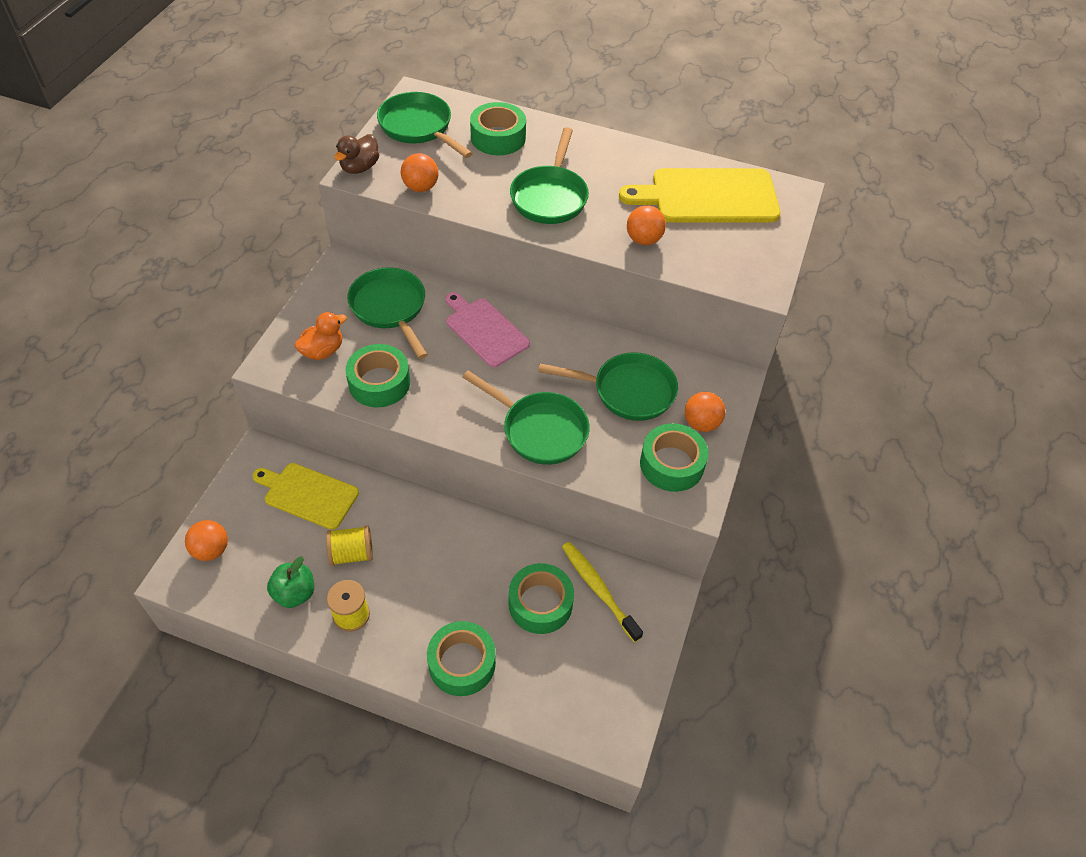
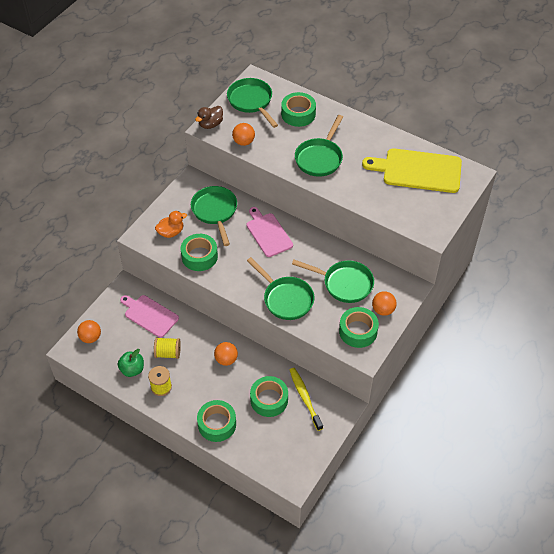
camera: 15 degrees right, 0 degrees up
(308, 494) = (149, 315): yellow cutting board -> pink cutting board
(643, 240) = (369, 193): orange ball -> orange ball (226, 359)

